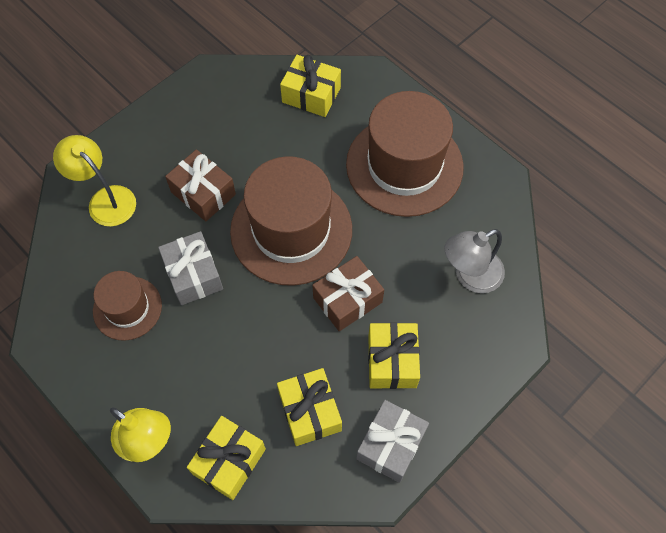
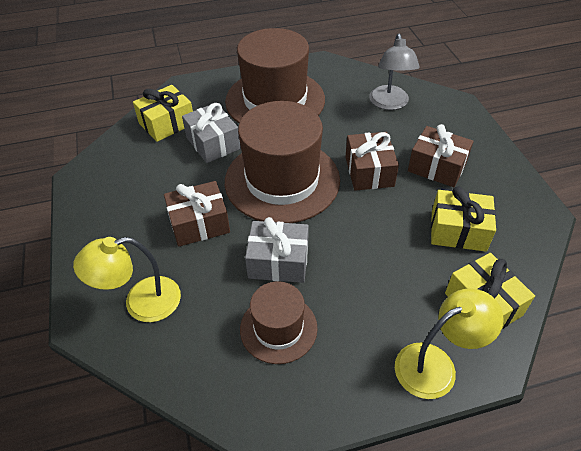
camera: 60 degrees left, 15 degrees down
(390, 445) = (508, 194): grey gift -> grey gift (213, 143)
(392, 361) = (437, 167): yellow gift -> brown gift

